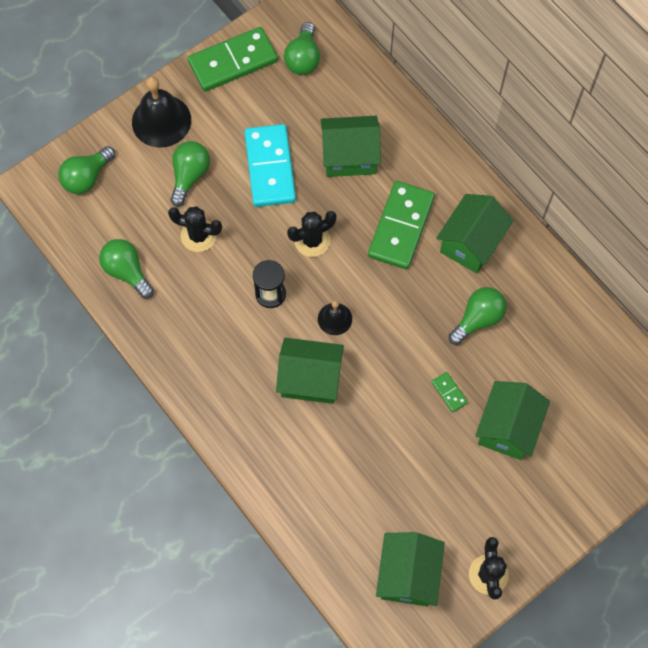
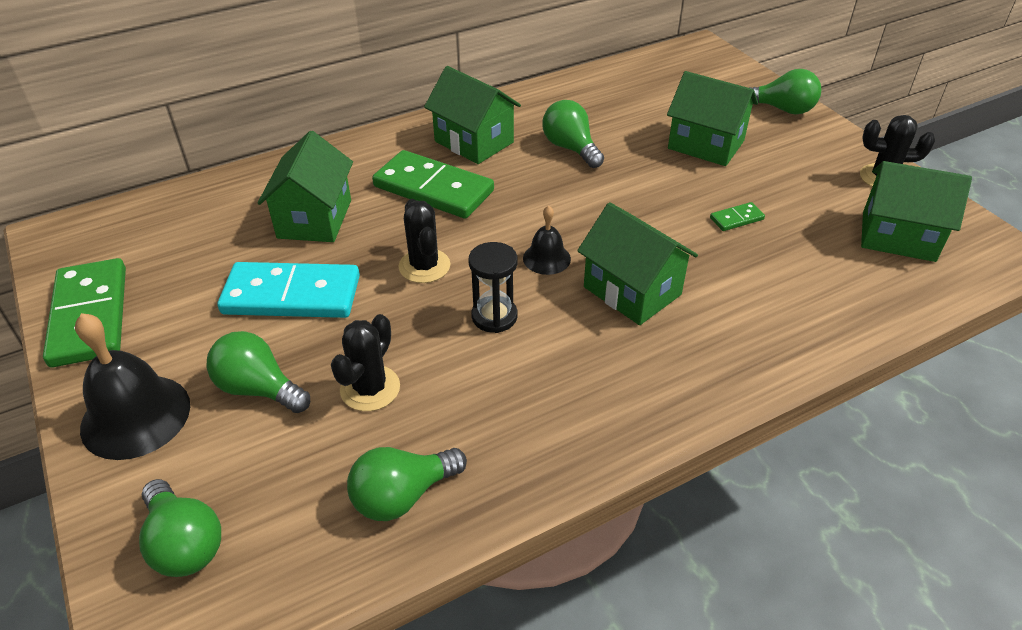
camera: 80 degrees left, 25 degrees down
(303, 58) = (139, 244): green light bulb -> green light bulb (782, 109)
(310, 379) = (632, 291): green house -> green house turned 60 degrees counterclockwise
(449, 392) = (660, 178): green domino -> green domino (736, 219)

